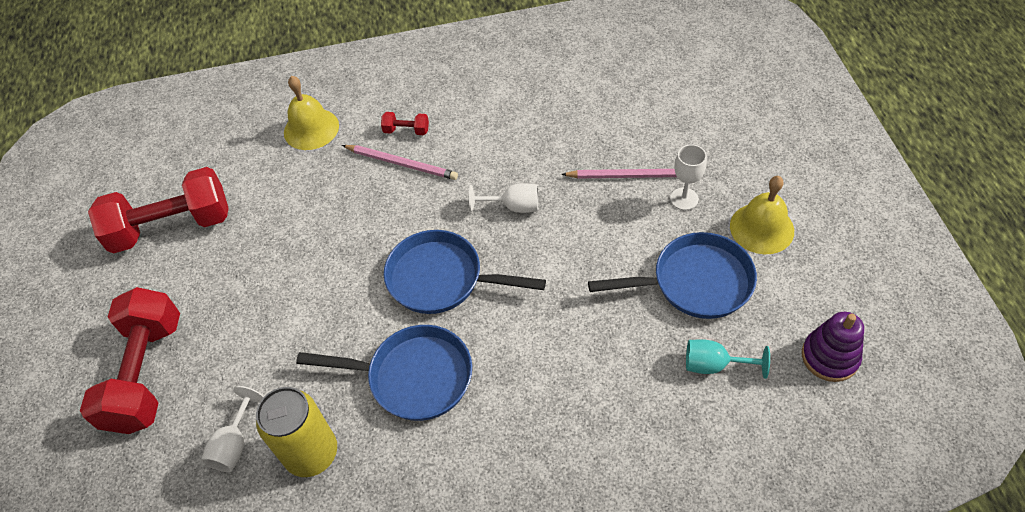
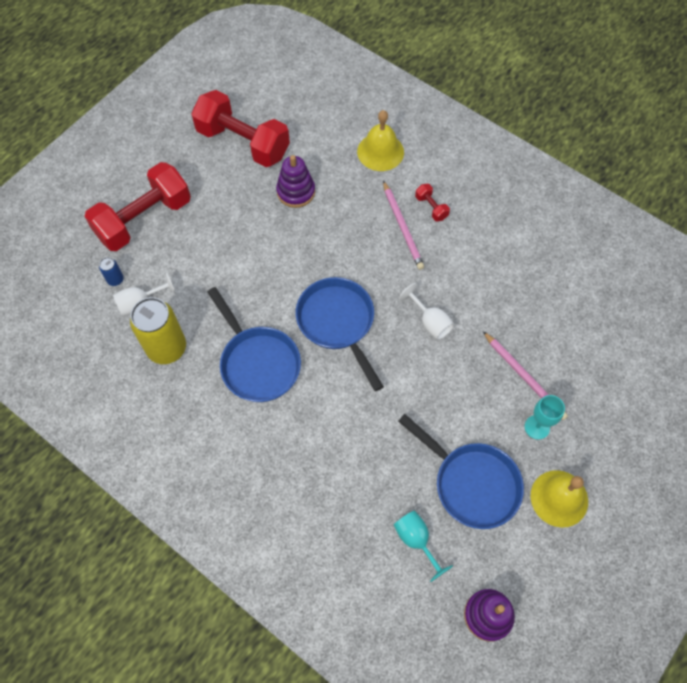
camera: 45 degrees right, 10 degrees up
(181, 451) = (115, 279): none -> blue can
(273, 220) = (296, 192): none -> purple stacking toy
(684, 199) = (537, 427): white goblet -> turquoise goblet

